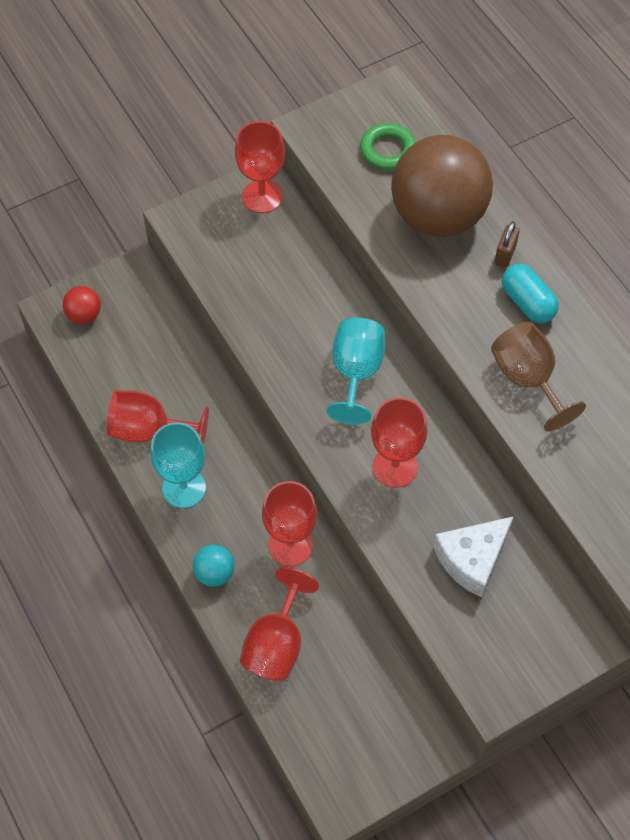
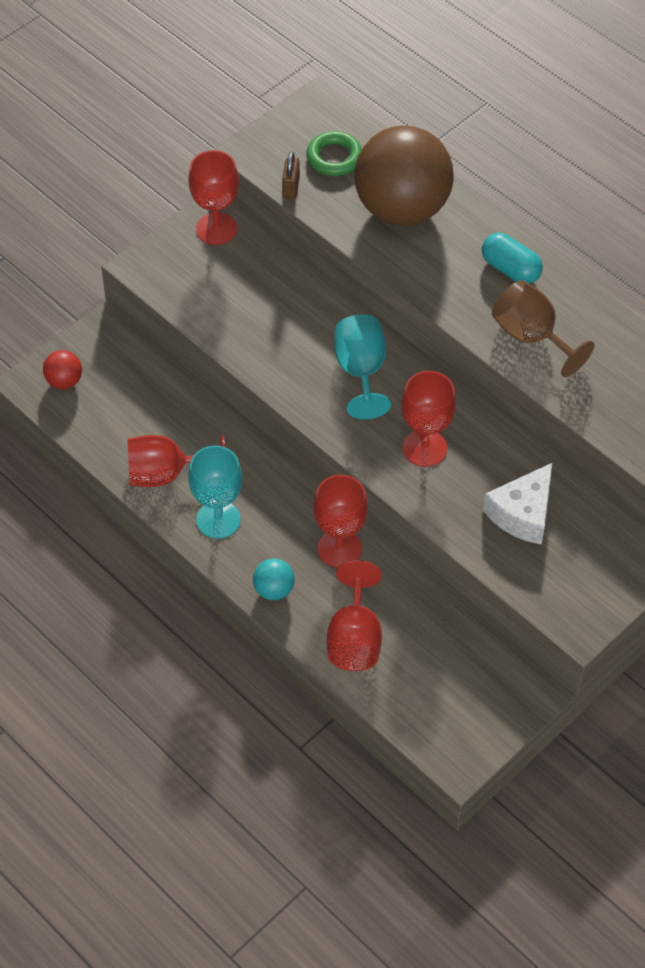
camera: 15 degrees left, 5 degrees down
(505, 255) = (476, 231): brown padlock -> brown padlock (291, 188)

